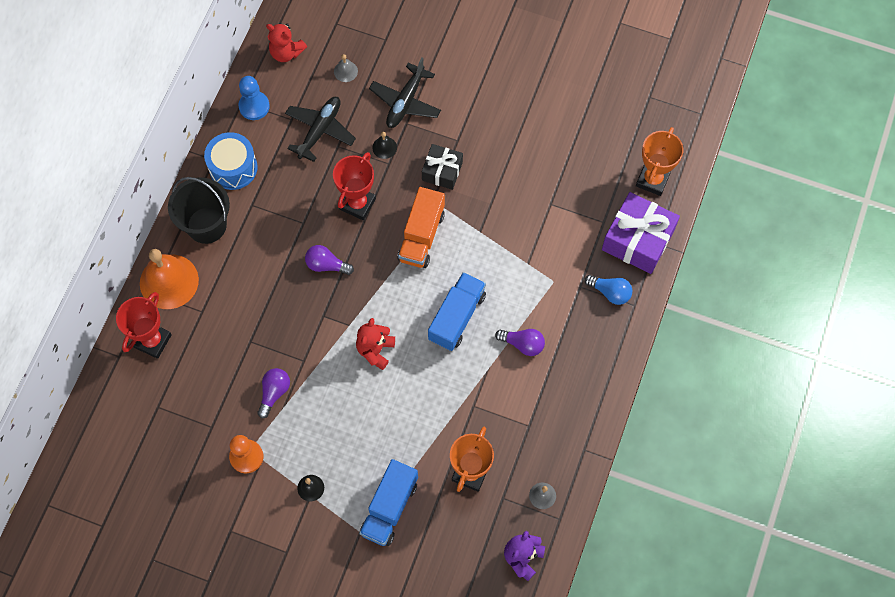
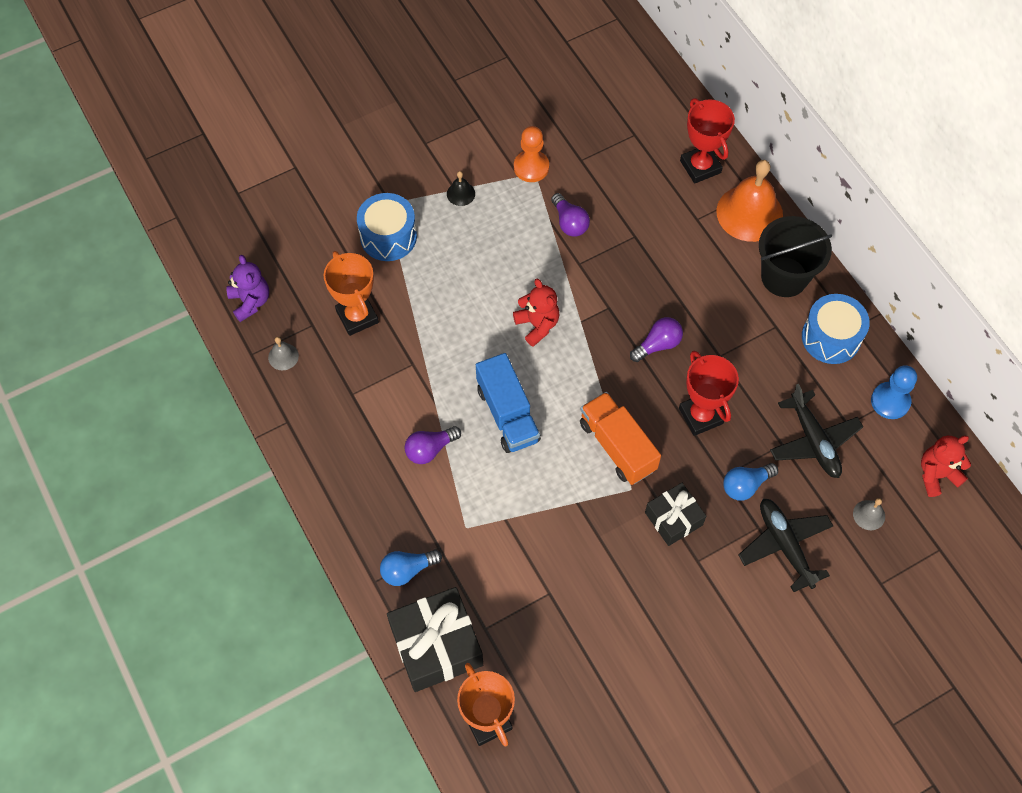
camera: 130 degrees right, 5 degrees down
(384, 147) = (745, 485): black bell -> blue light bulb
(389, 508) = (388, 236): blue truck -> blue drum
(638, 240) = (436, 645): purple gift -> black gift

